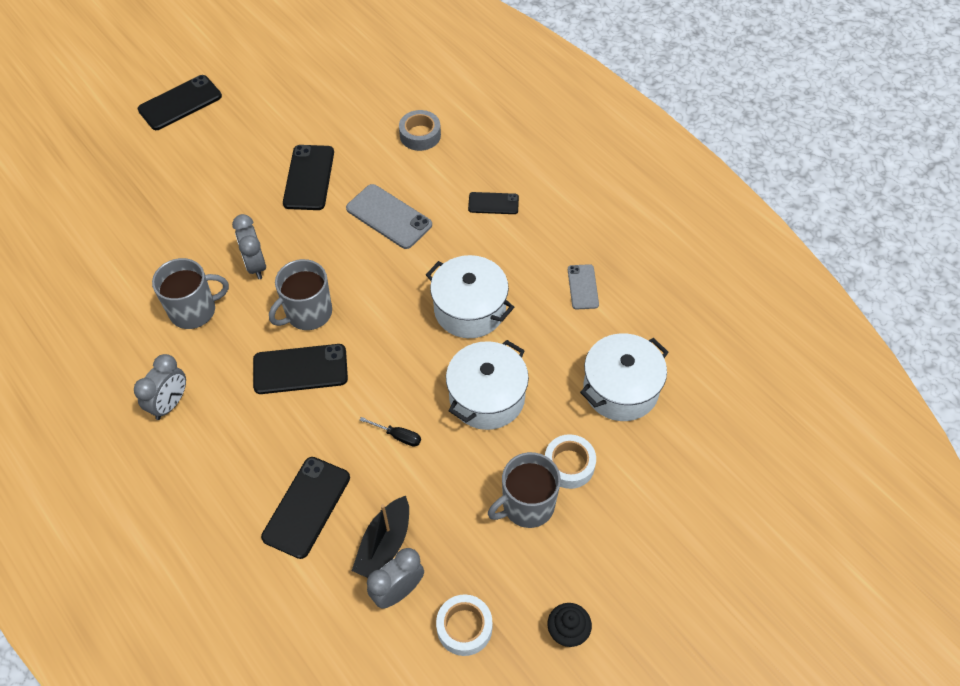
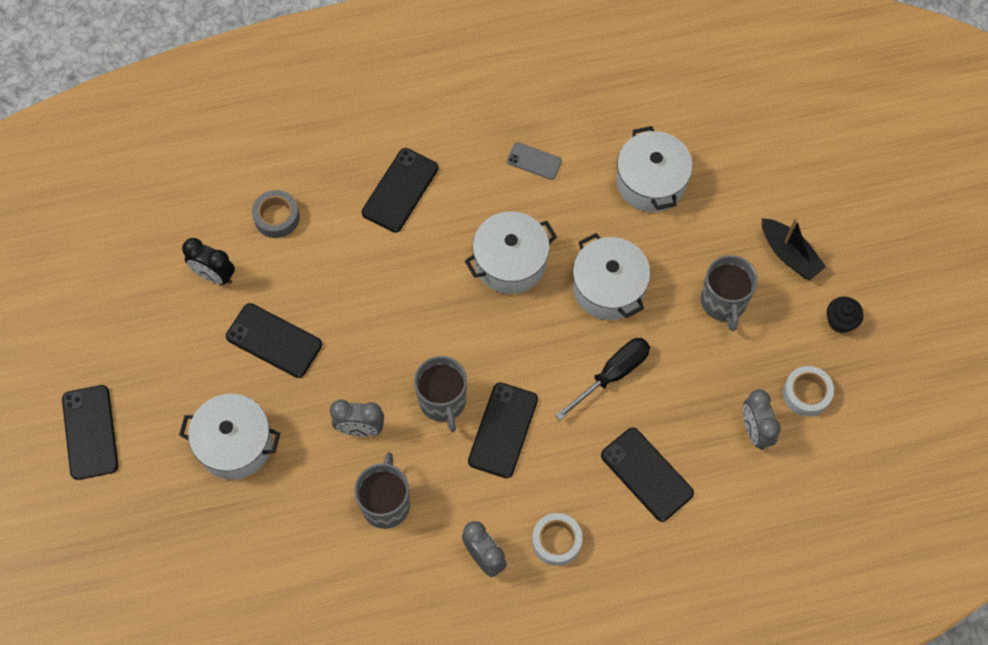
camera: 65 degrees left, 10 degrees up
(206, 190) = (235, 444): none -> white pot
(347, 119) = (214, 275): none -> black clock
(384, 545) = (710, 425): black boat -> black boat (789, 254)
(389, 217) = (366, 287): grey phone -> none
(398, 436) = (612, 374): black screwdriver -> black screwdriver, size x1.90
(493, 203) = (400, 190): black phone -> black phone, size x1.68
(569, 465) = (702, 254): white tape -> white tape (556, 541)

